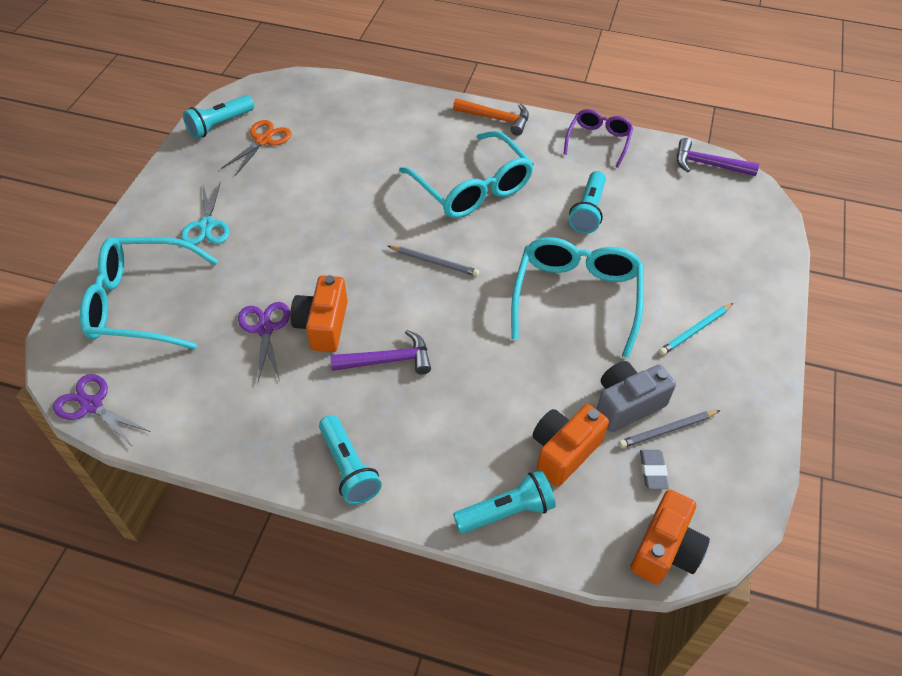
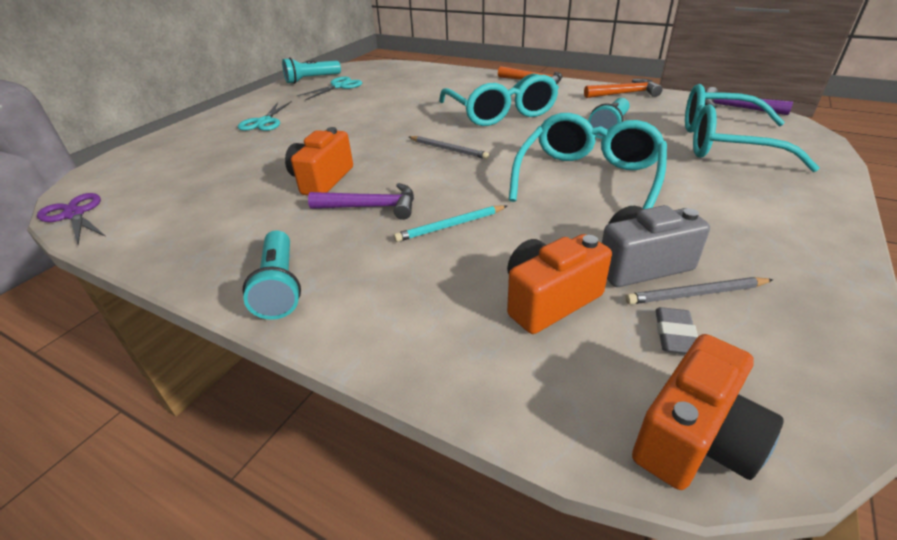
camera: 15 degrees right, 15 degrees down
(141, 303) = (176, 158): turquoise glasses -> turquoise glasses (724, 143)
(263, 140) = (339, 86): orange scissors -> turquoise scissors
(265, 329) = (268, 179): purple scissors -> none
(507, 511) = (454, 354): turquoise flashlight -> none
(598, 141) = (624, 94): purple glasses -> orange hammer
(695, 331) = (730, 211): turquoise pencil -> turquoise pencil (451, 226)

